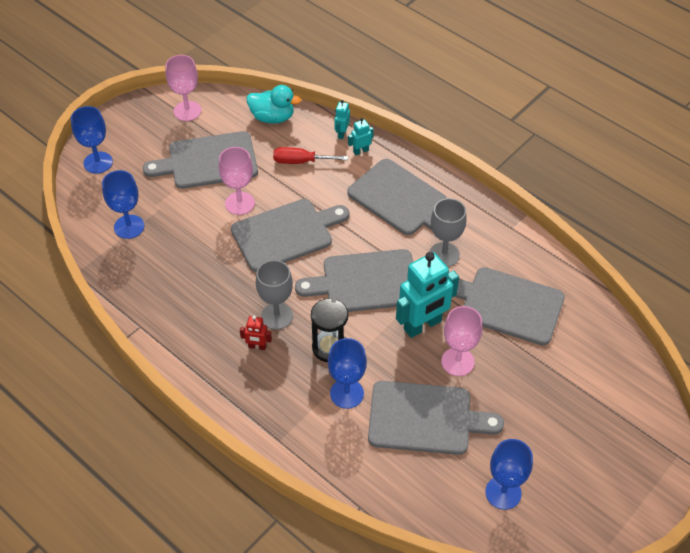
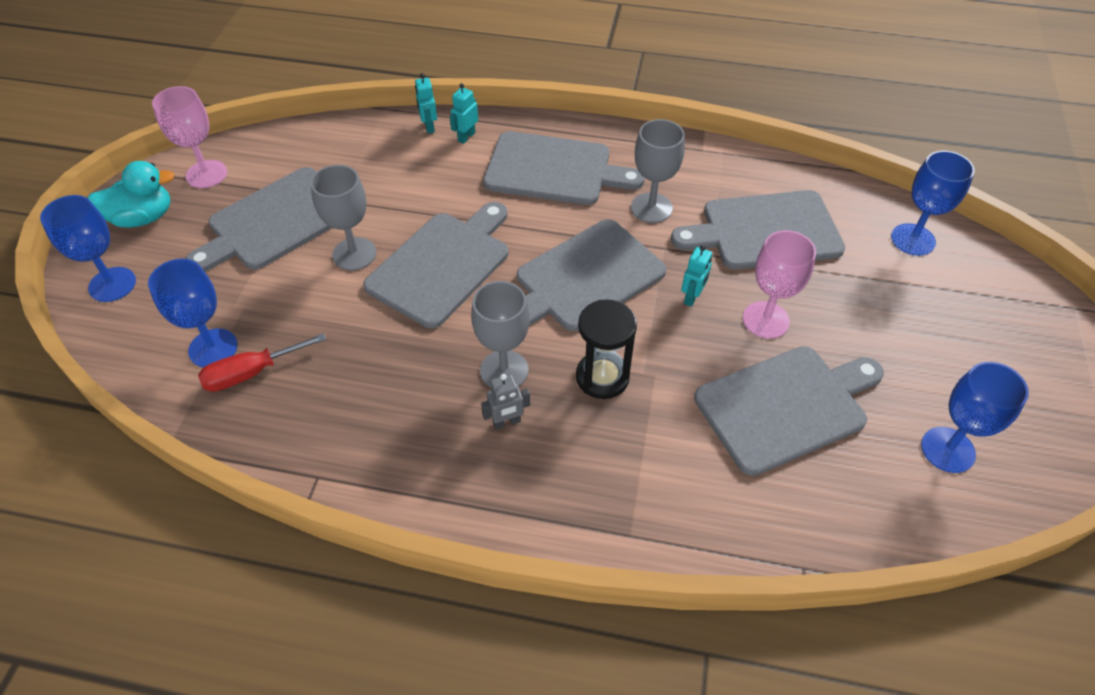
camera: 30 degrees left, 0 degrees up
(239, 203) = (354, 254): pink goblet -> grey goblet
(257, 346) = (506, 422): red robot -> grey robot
(272, 117) = (328, 141): turquoise duck -> turquoise duck (143, 218)
(301, 161) = (400, 175): red screwdriver -> red screwdriver (251, 373)
(347, 393) = (668, 425): blue goblet -> blue goblet (913, 239)
(422, 325) = (692, 297): turquoise robot -> turquoise robot, size x0.45

